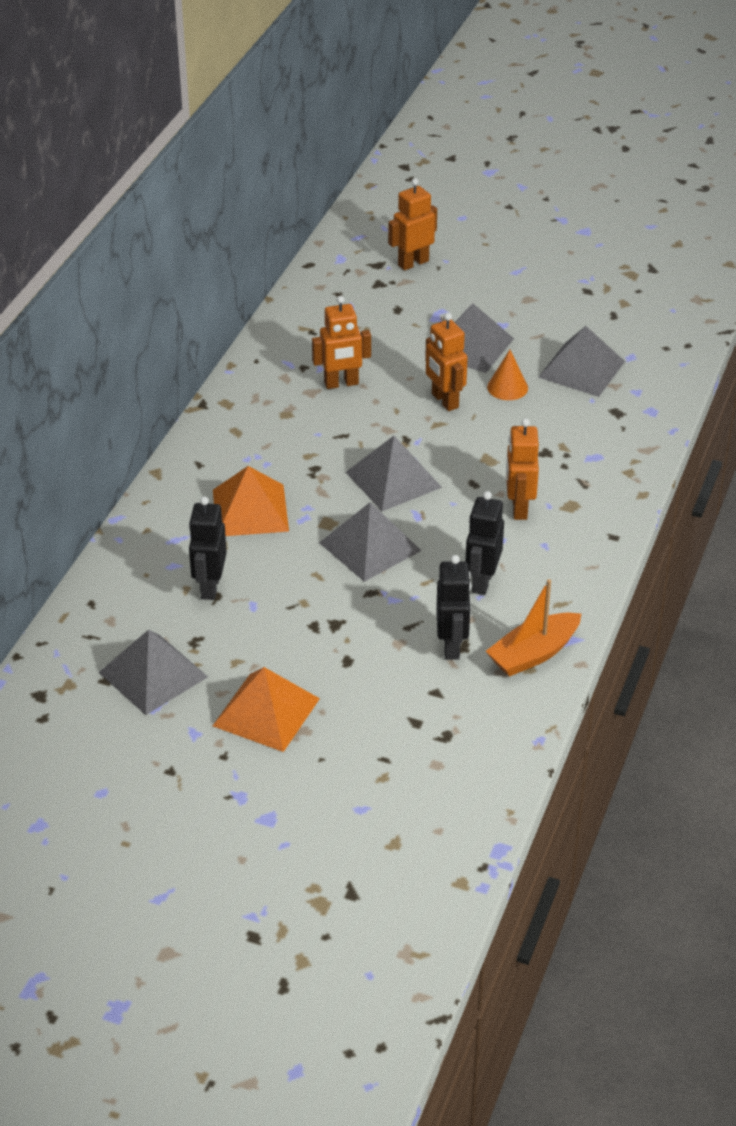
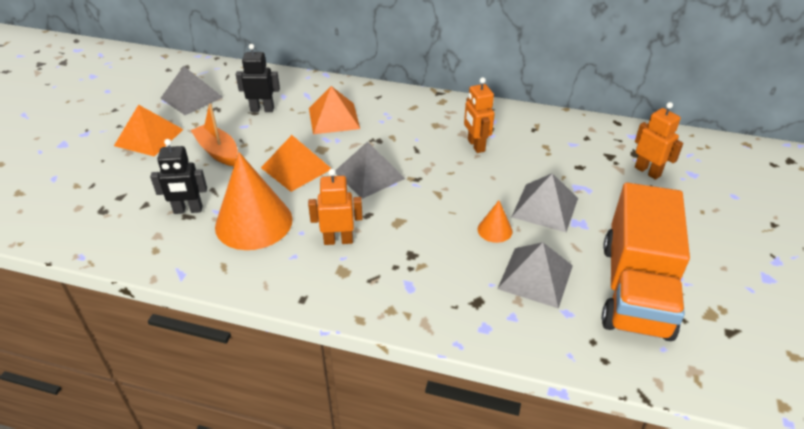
camera: 85 degrees right, 0 degrees up
(370, 546) = (296, 168): grey pyramid -> orange pyramid
(444, 401) = (467, 196): orange robot -> none
(482, 582) = (254, 222): black robot -> orange cone
(533, 654) = (170, 252): orange boat -> orange boat (218, 151)
(599, 310) = (635, 289): none -> orange truck

